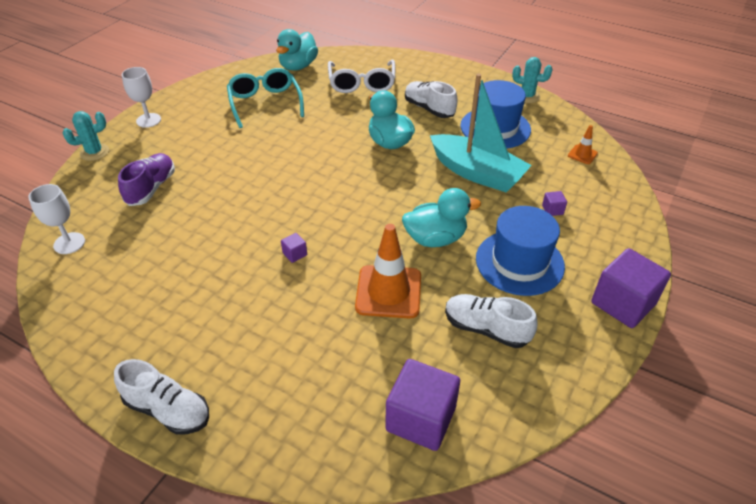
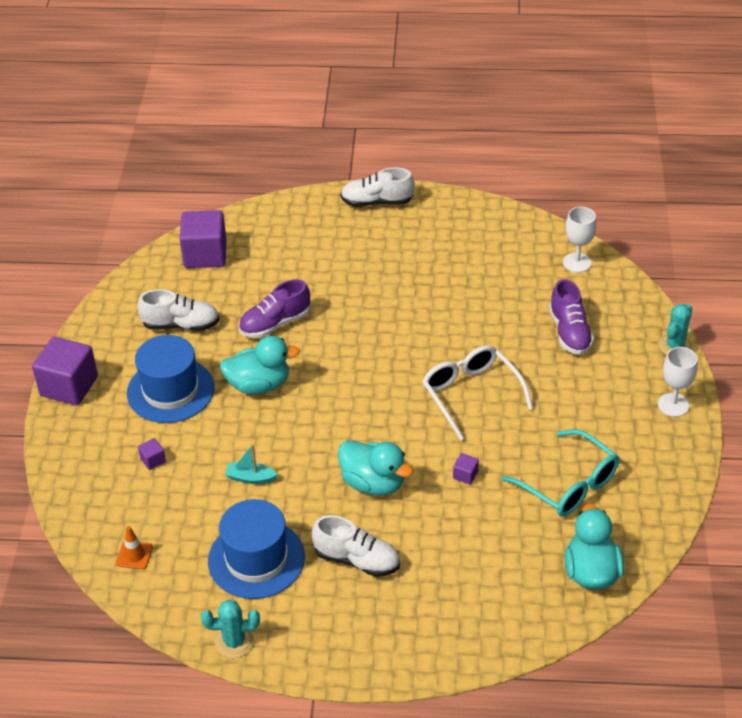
camera: 155 degrees right, 0 degrees up
(295, 254) = (377, 324): purple cube -> purple cube (465, 475)
(362, 84) = (476, 572): white glasses -> white glasses (471, 394)
(388, 292) = (275, 324): orange traffic cone -> purple shoe
(435, 238) = (259, 384): turquoise duck -> turquoise duck turned 150 degrees counterclockwise
(477, 173) = (250, 478): turquoise boat -> turquoise boat, size x0.40

